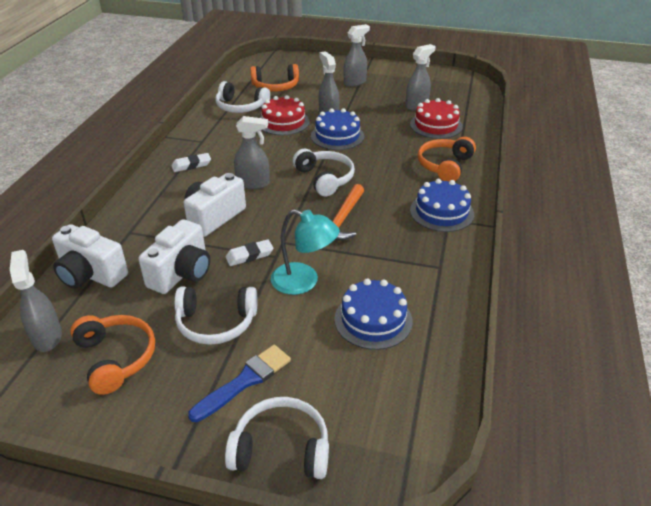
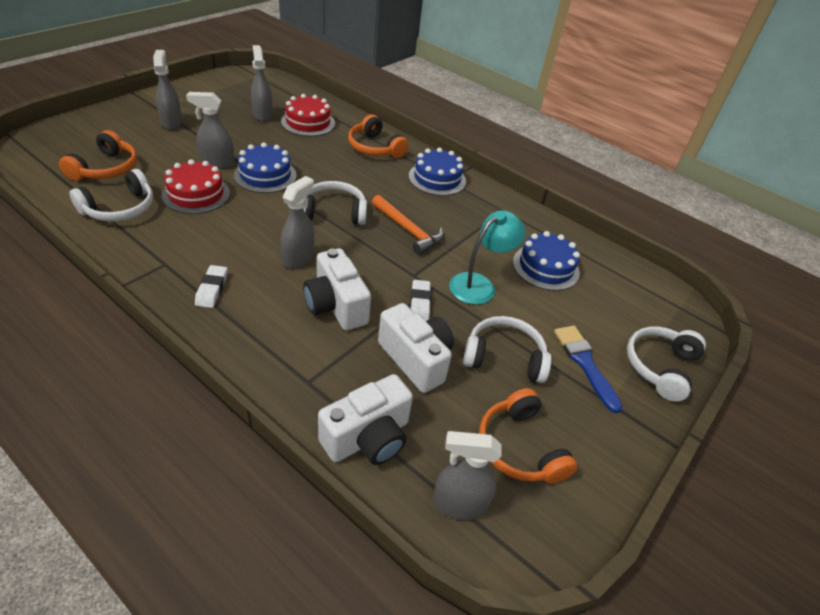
camera: 70 degrees left, 5 degrees up
(115, 358) = (520, 447): orange headphones -> orange headphones turned 105 degrees counterclockwise
(216, 322) = (504, 358): white headphones -> white headphones turned 105 degrees counterclockwise

